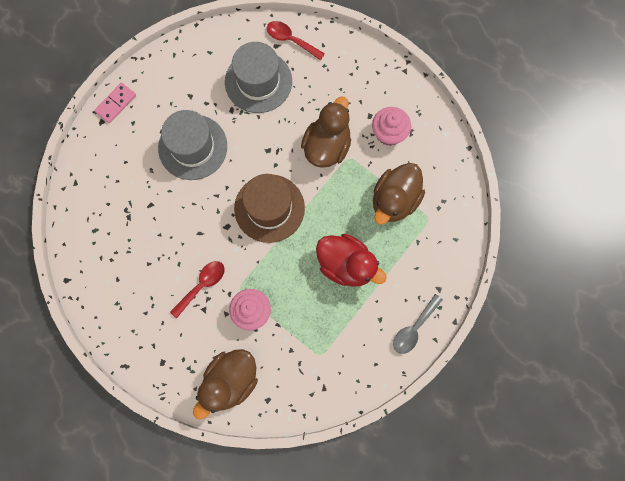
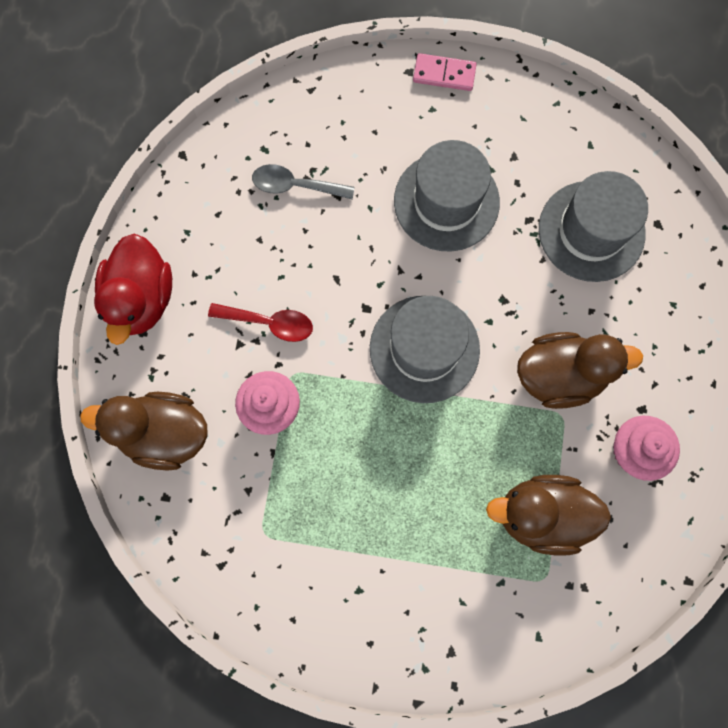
camera: 60 degrees right, 0 degrees up
(269, 208) = (424, 349): brown hat -> grey hat
(291, 40) = (679, 239): red spoon -> none
(346, 265) = (408, 499): red duck -> red duck (142, 299)
(414, 328) = (373, 647): grey spoon -> grey spoon (295, 186)

